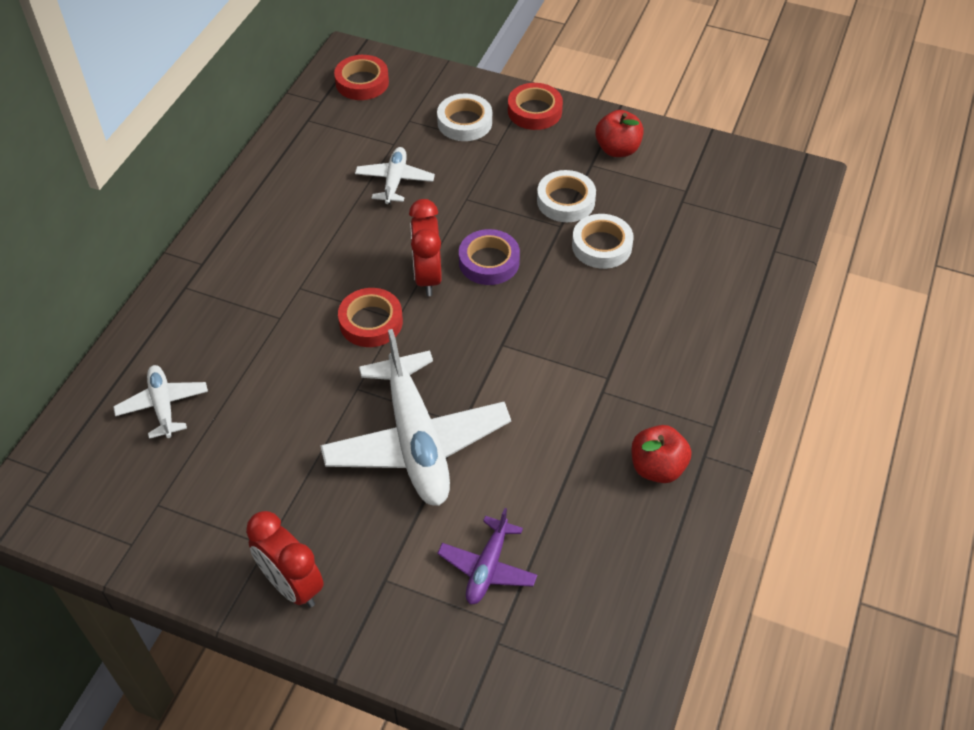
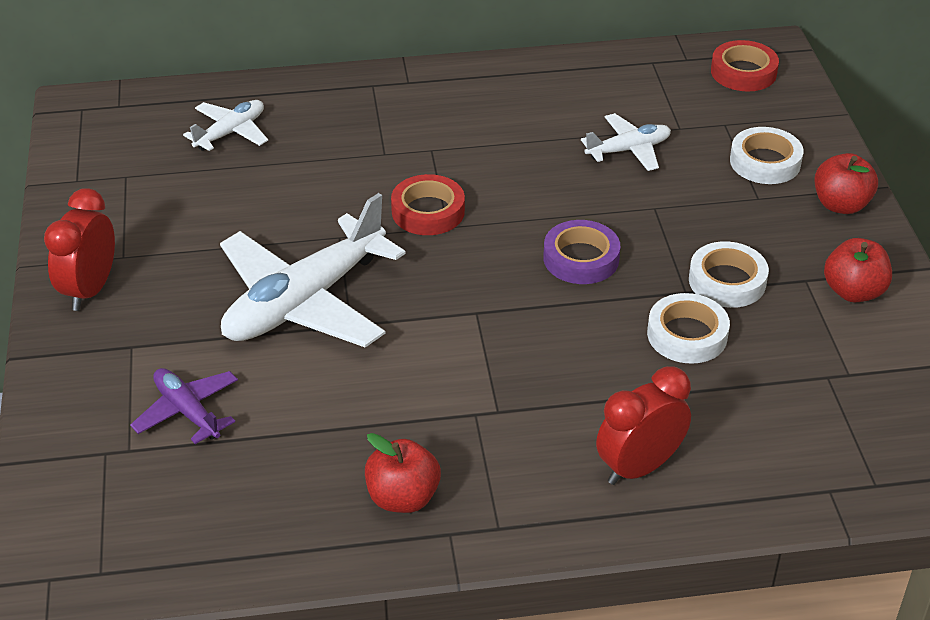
camera: 60 degrees right, 10 degrees down
(427, 277) = (520, 224): red clock -> red clock (639, 467)
(487, 567) = (187, 411): purple plane -> purple plane turned 60 degrees clockwise
(534, 111) = (841, 205): red tape -> red apple

